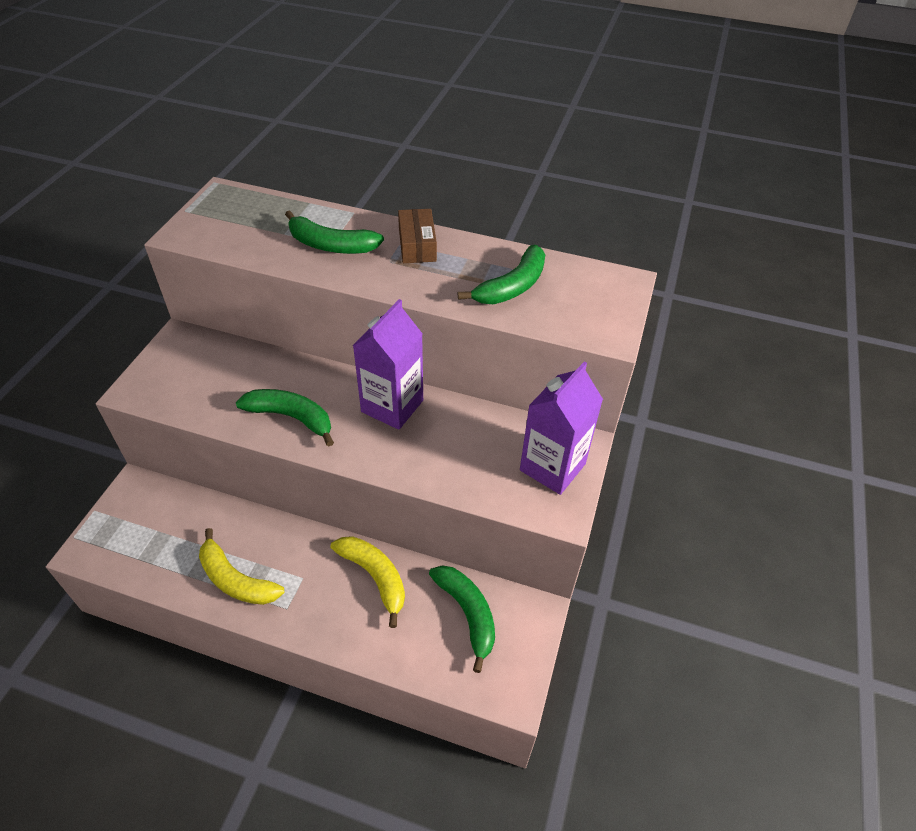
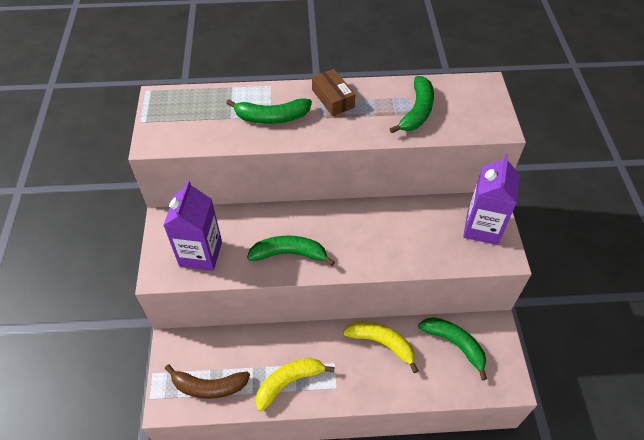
camera: 20 degrees left, 5 degrees up
(144, 548) = (209, 386): none -> brown banana
(236, 579) = (289, 382): yellow banana -> yellow banana turned 135 degrees clockwise
(392, 406) = (354, 221): purple carton -> purple carton (201, 254)

